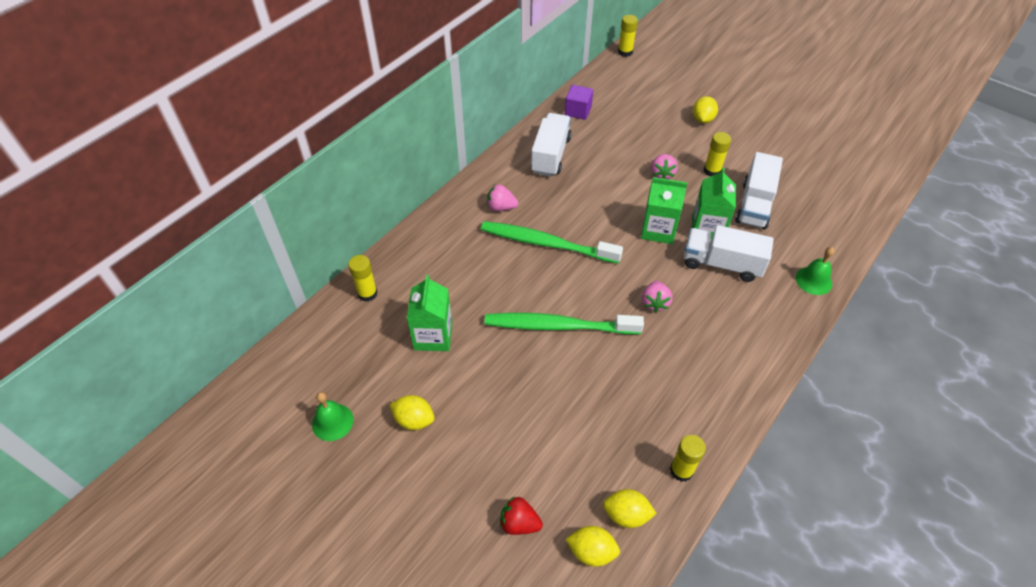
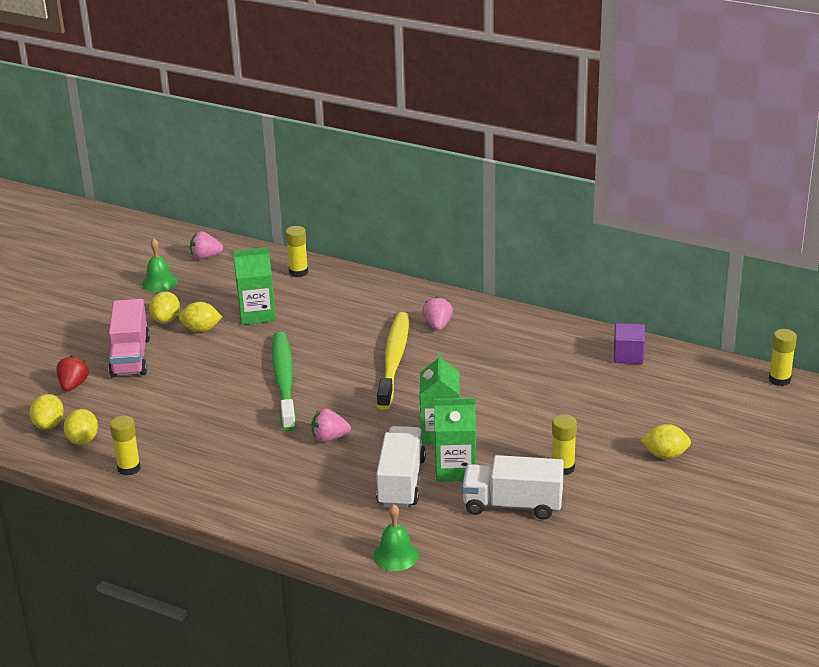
camera: 80 degrees right, 20 degrees down
(445, 388) = (201, 329): none -> yellow lemon
(478, 460) = (130, 357): none -> pink truck
(546, 243) = (394, 360): green toothbrush -> yellow toothbrush
(550, 155) = (536, 346): white truck -> none
(662, 174) = (539, 428): pink strawberry -> pink strawberry (205, 257)

